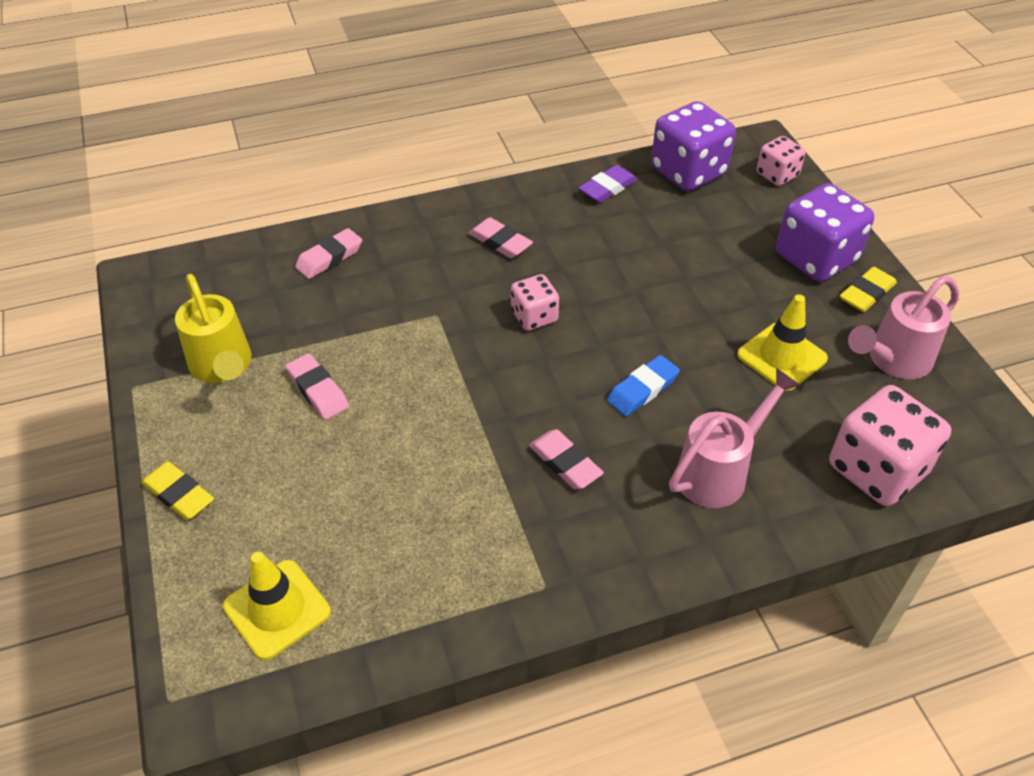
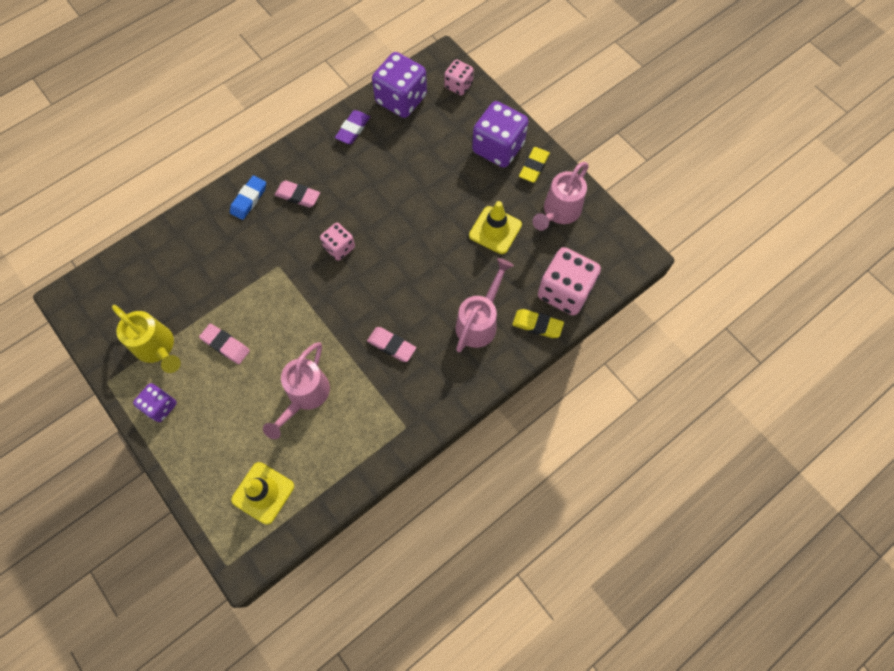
camera: 20 degrees left, 20 degrees up
(179, 494) = (173, 443): yellow eraser -> yellow eraser (537, 325)
(188, 440) = (160, 406): none -> purple dice
(329, 258) = (190, 243): pink eraser -> none
(402, 492) = (305, 396): none -> pink watering can
(642, 389) = (421, 280): blue eraser -> blue eraser (249, 199)

